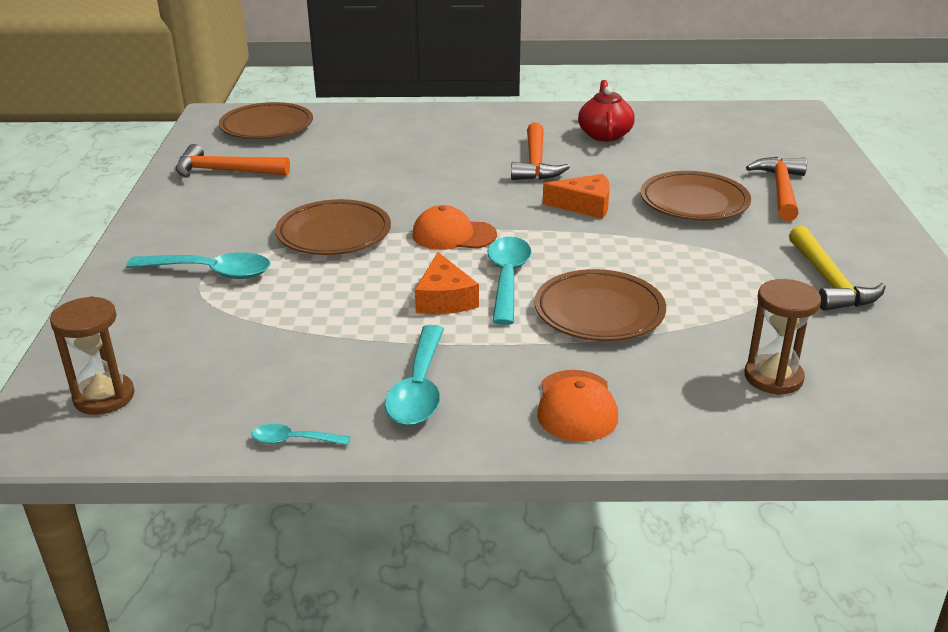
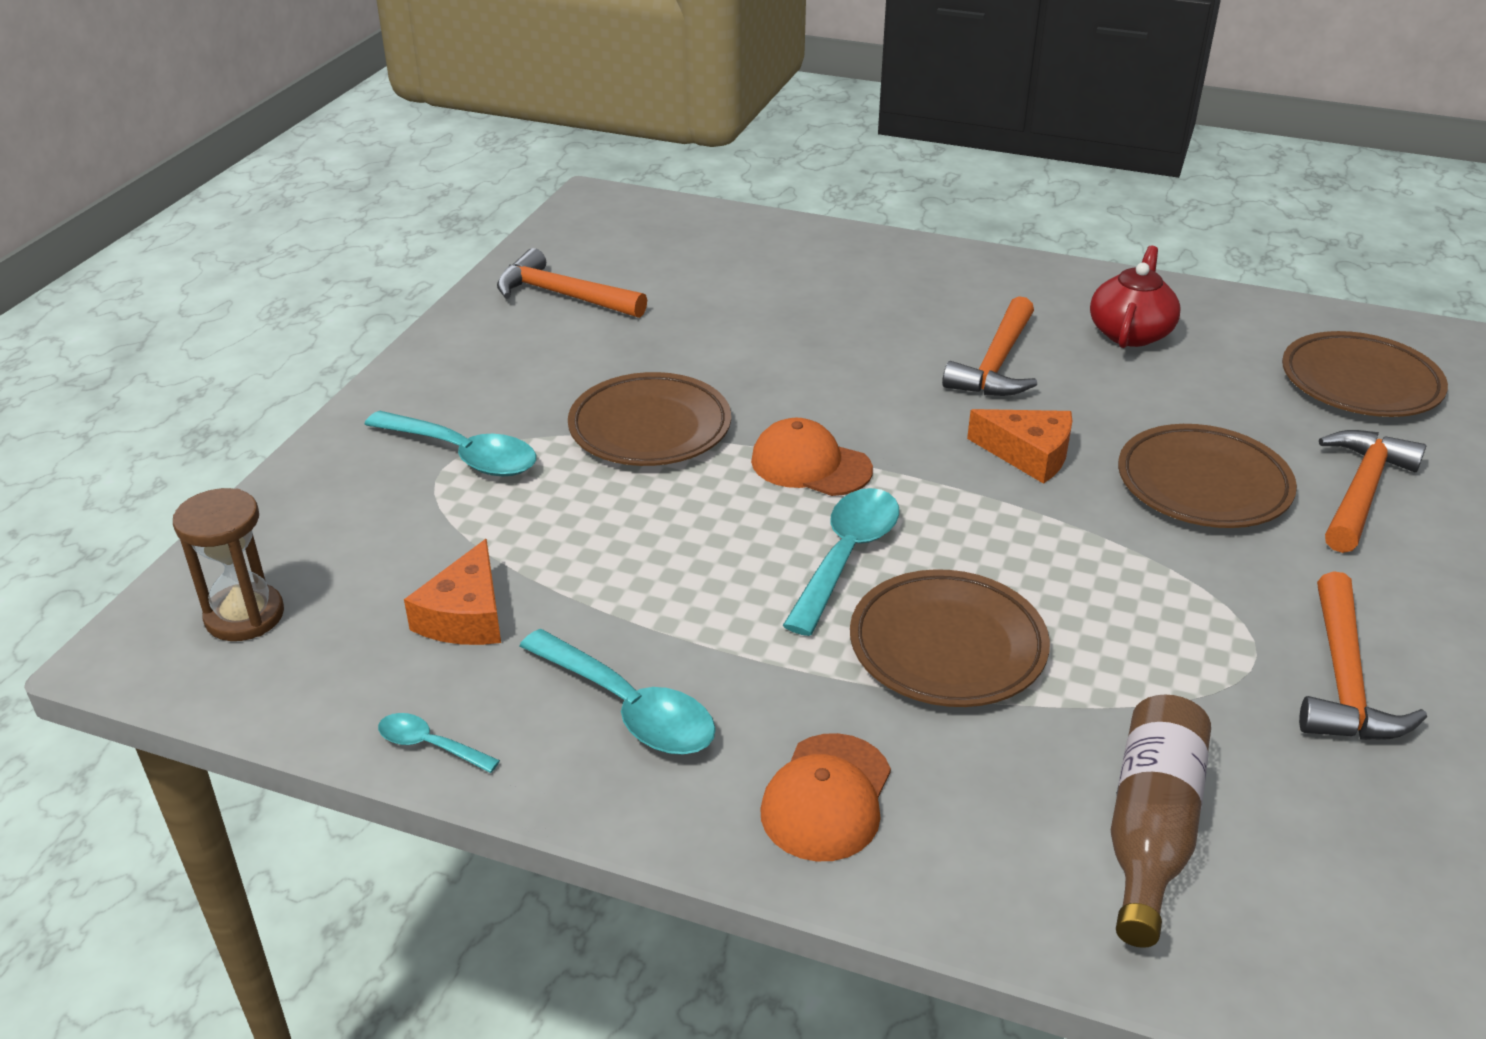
camera: 20 degrees right, 5 degrees up
(267, 127) = (653, 232): brown plate -> brown plate (1360, 383)
(419, 388) = (629, 708): turquoise spoon -> turquoise spoon turned 75 degrees counterclockwise
(444, 299) = (741, 570): orange cheese -> orange cheese (466, 615)
(773, 377) = (1150, 830): brown hourglass -> brown bottle
(829, 281) = (1344, 680): yellow hammer -> orange hammer

